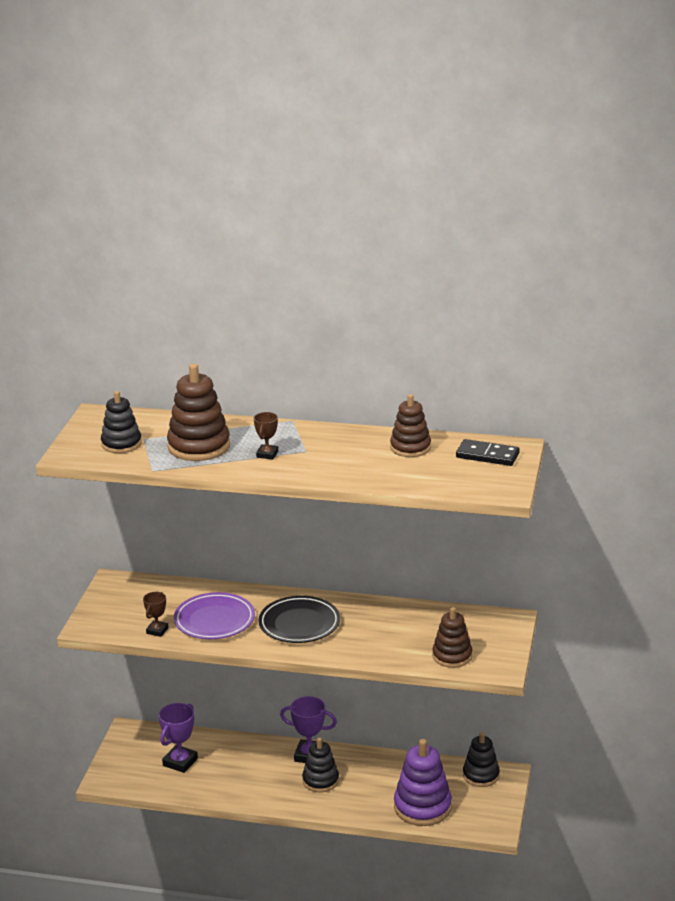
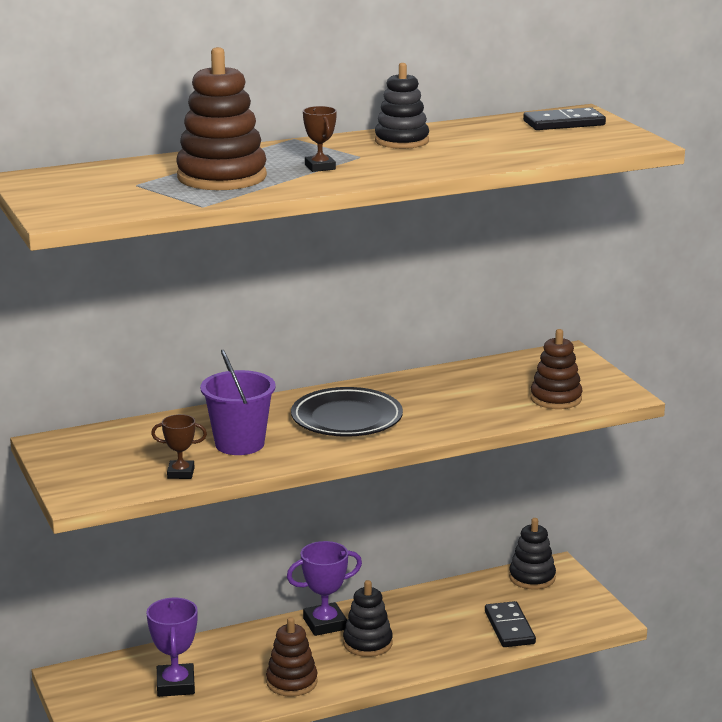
camera: 35 degrees left, 5 degrees down
(121, 444) = (115, 194): black stacking toy -> black stacking toy (401, 141)
(157, 630) = (180, 473): brown trophy -> brown trophy turned 75 degrees counterclockwise
(214, 620) = (239, 444): purple plate -> purple bucket
(410, 447) = (471, 133): brown stacking toy -> brown stacking toy (291, 682)
(422, 807) = (509, 627): purple stacking toy -> black domino

